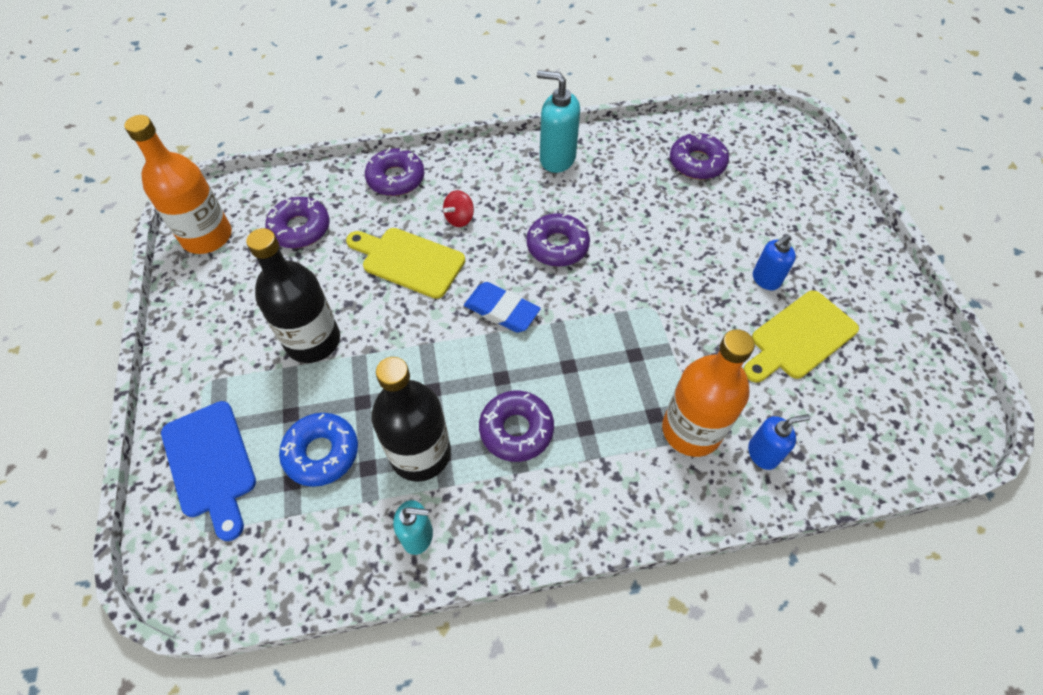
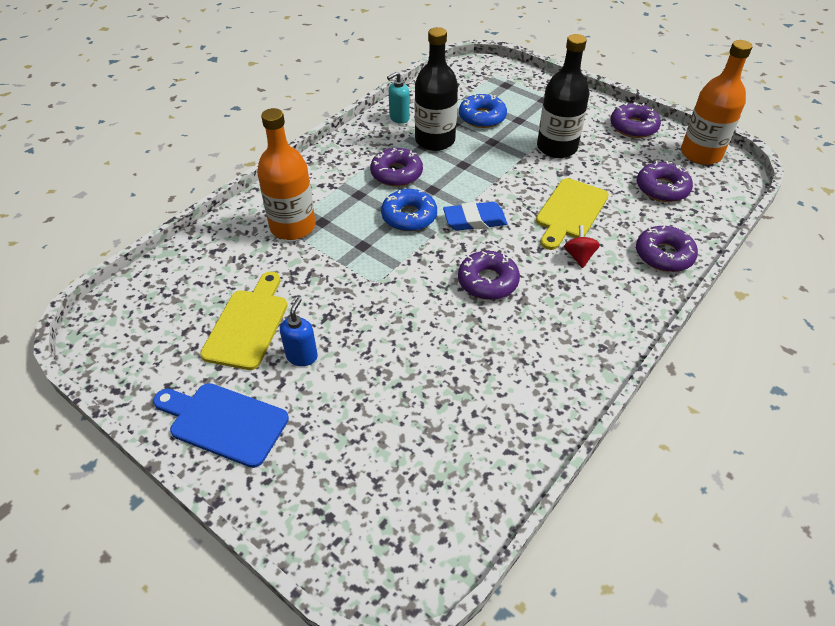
camera: 140 degrees right, 10 degrees down
(210, 464) = (524, 90): blue cutting board -> blue cutting board (224, 422)
(409, 261) = (570, 212): yellow cutting board -> yellow cutting board turned 135 degrees clockwise
(557, 158) = (577, 356): turquoise soap dispenser -> none
(559, 358) = (409, 216): none -> blue donut
(697, 163) = (450, 443): purple donut -> purple donut (633, 127)
(763, 453) = (238, 239): blue soap dispenser -> none

